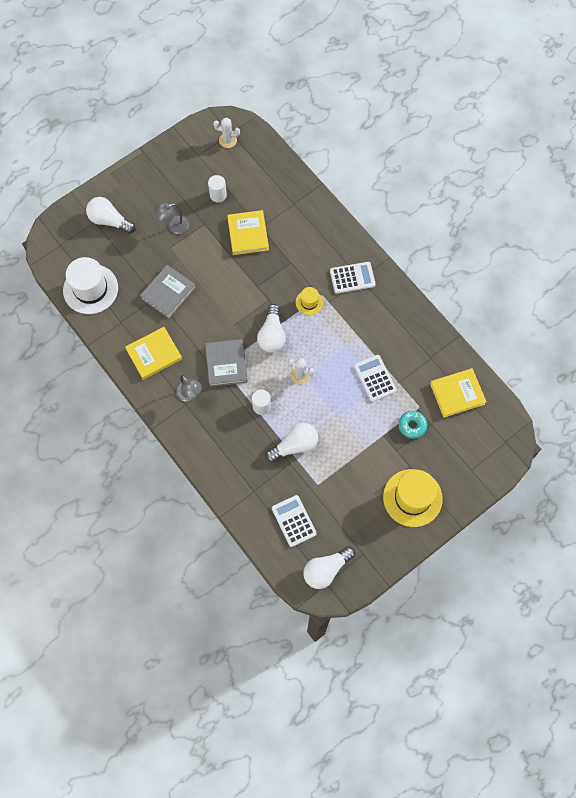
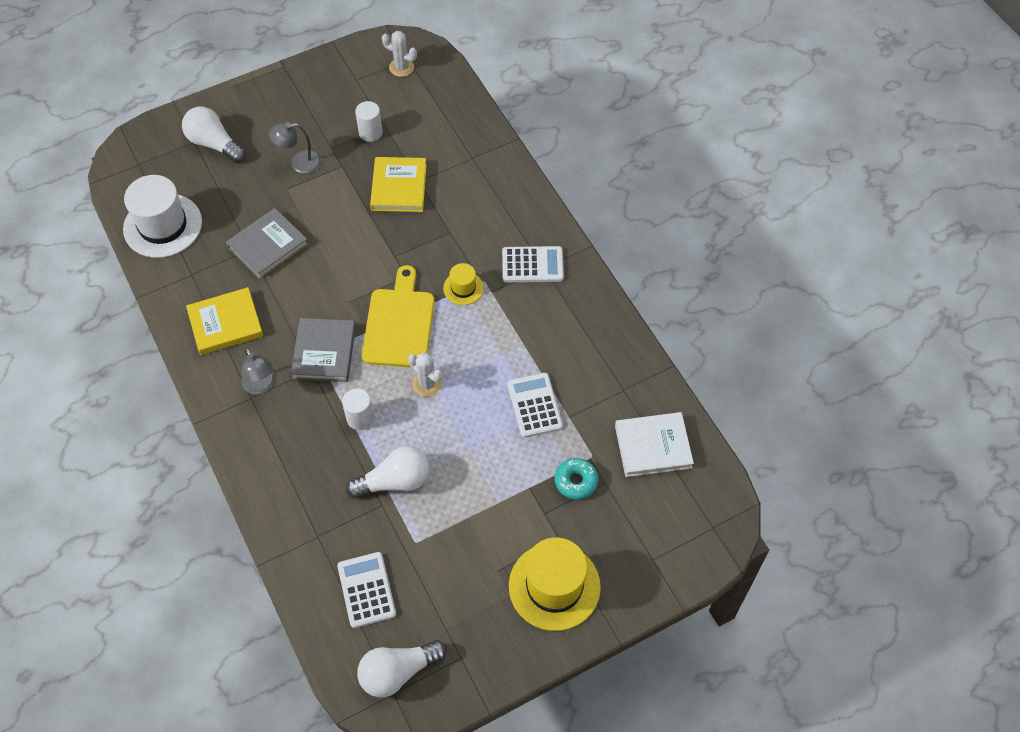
camera: 10 degrees right, 10 degrees down
(272, 335) = (399, 324): white light bulb -> yellow cutting board
(457, 394) = (653, 446): yellow book -> white book

